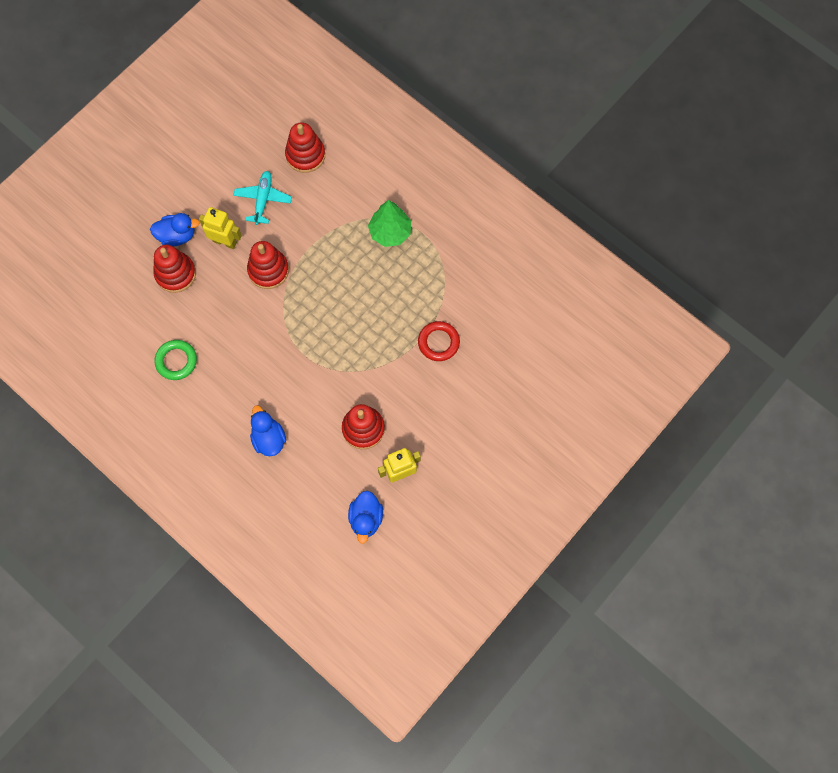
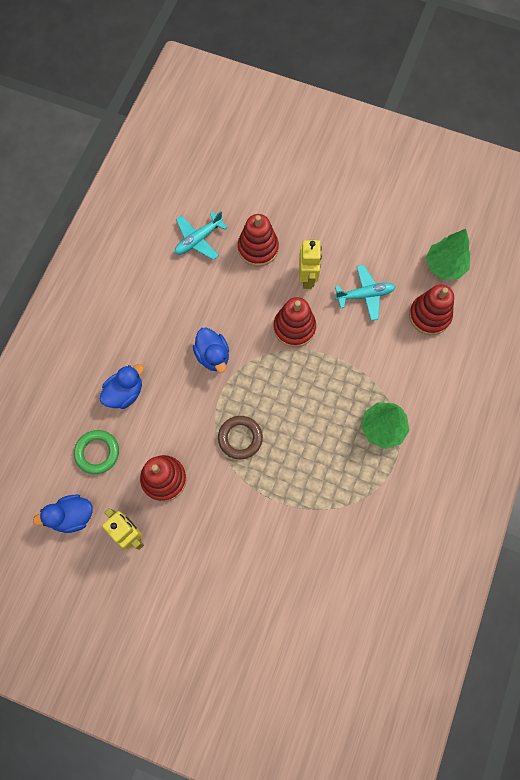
camera: 70 degrees right, 0 degrees up
(142, 324) = (198, 239): none -> turquoise plane
(176, 361) = (173, 282): green ring -> green ring (97, 452)
(177, 236) = (296, 235): blue duck -> blue duck (213, 356)
(264, 124) = (444, 266): none -> green tree
(352, 352) = (240, 438): none -> brown ring
(438, 342) = (282, 522): red ring -> none

